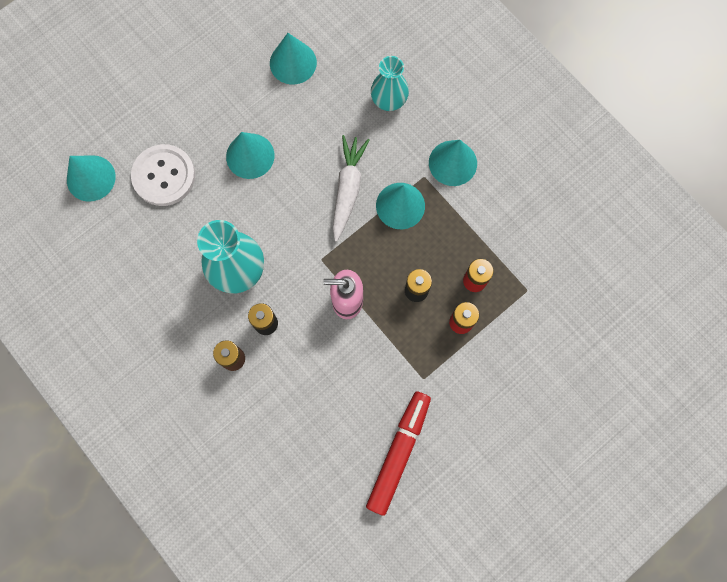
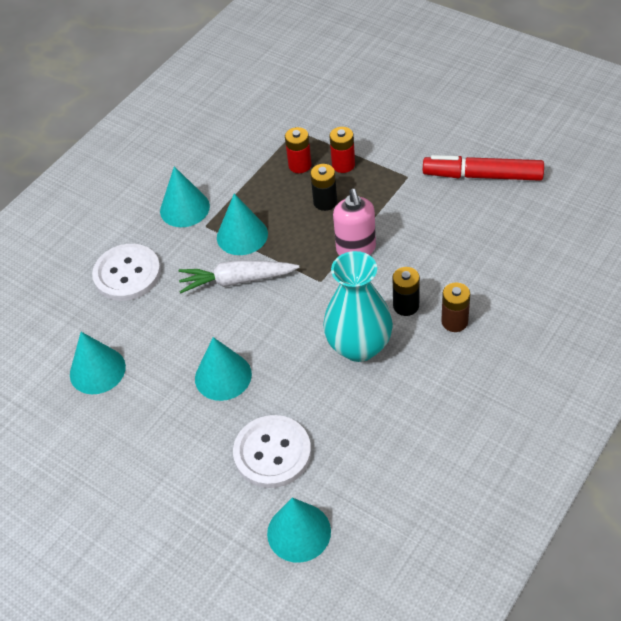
camera: 100 degrees left, 25 degrees down
(389, 101) = (127, 274): turquoise vase -> white button

